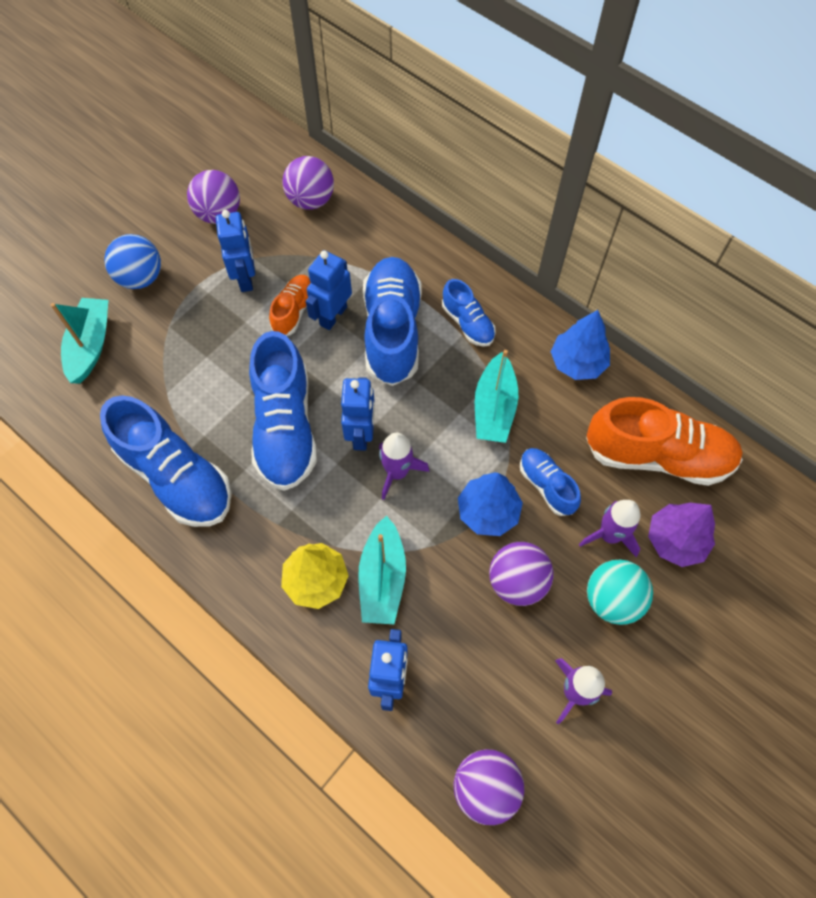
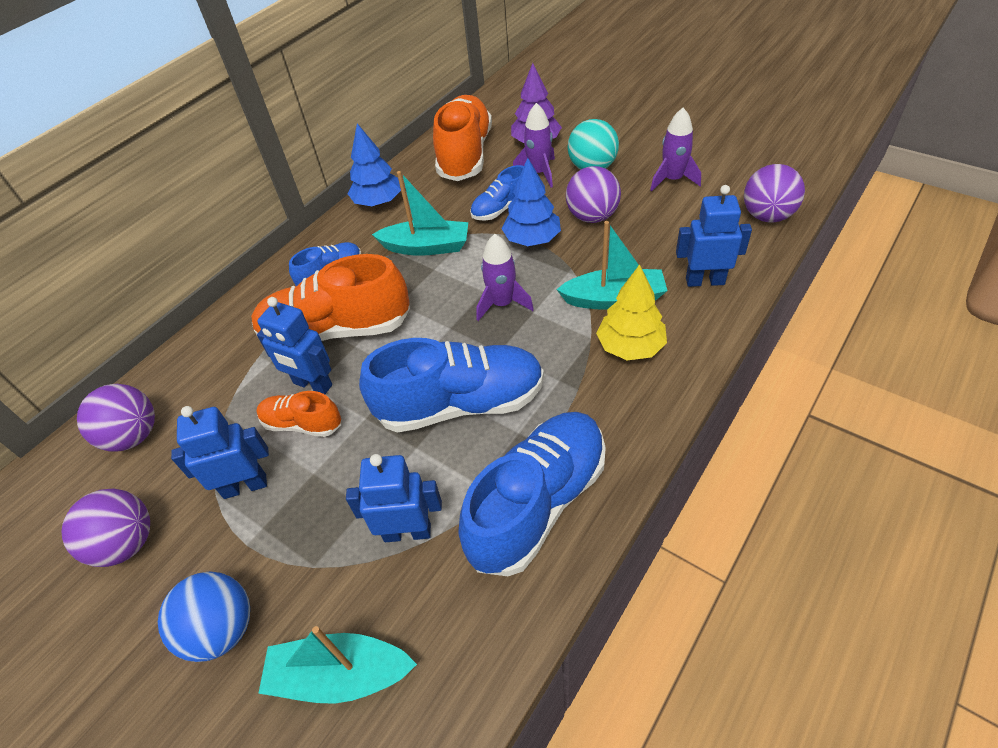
camera: 90 degrees left, 15 degrees down
(361, 434) = (463, 337): blue robot -> blue robot (407, 532)
(392, 331) = (336, 330): blue shoe -> orange shoe

